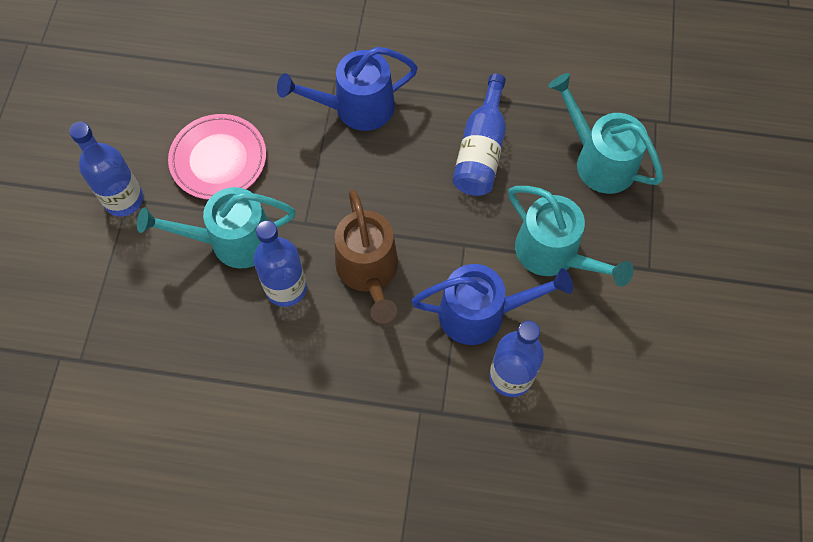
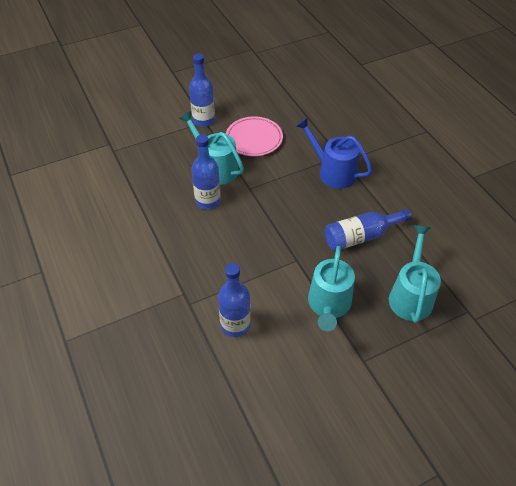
camera: 55 degrees right, 15 degrees down
(369, 272) = (245, 228): brown watering can -> none
(481, 313) = (262, 290): blue watering can -> none

